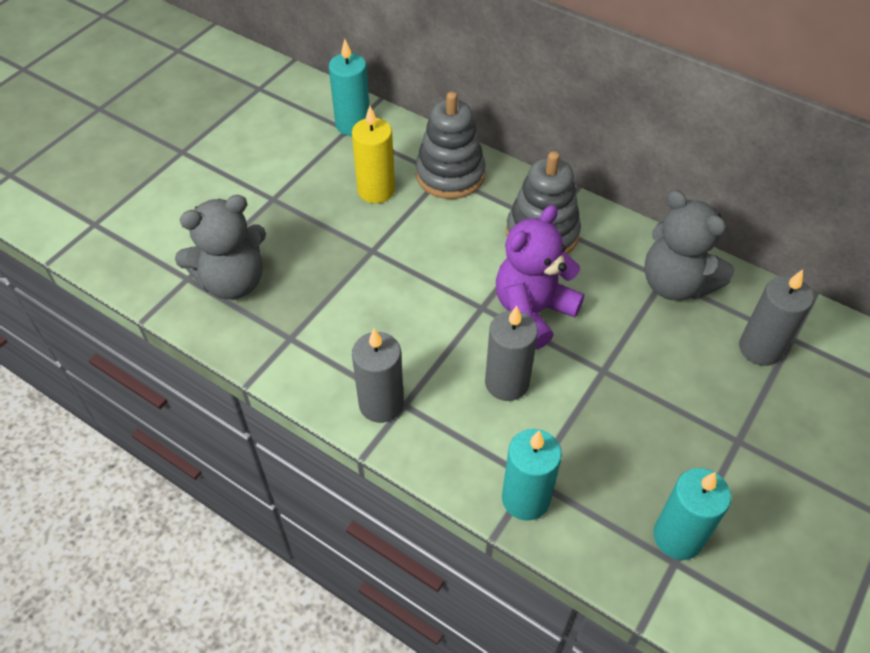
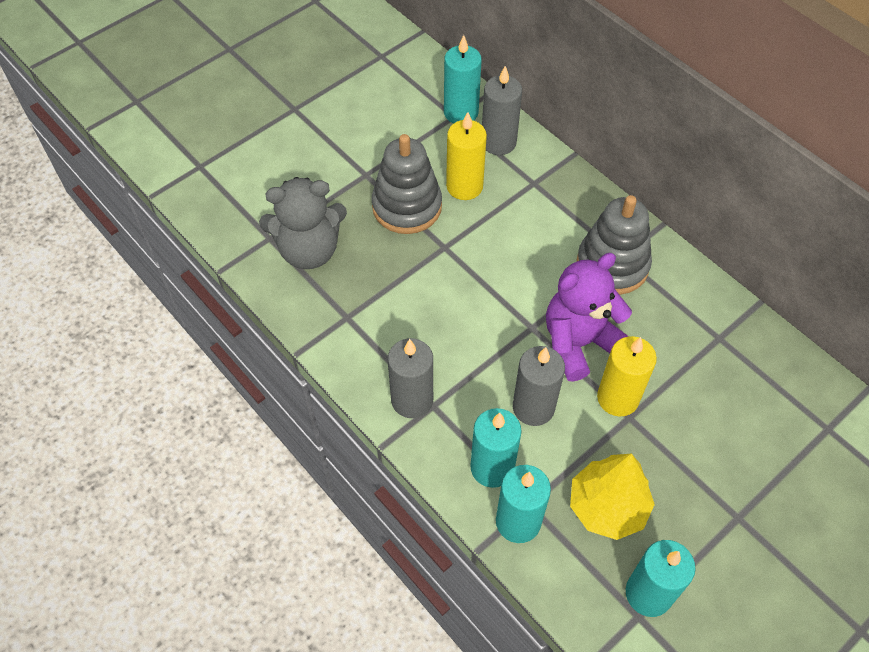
camera: 15 degrees right, 5 degrees up
(450, 175) = (540, 184): grey stacking toy -> grey stacking toy (407, 206)
(483, 451) = (492, 467): none -> turquoise candle
(586, 355) = (618, 398): none -> yellow candle
(610, 462) = (607, 507): none -> yellow tree
(675, 284) = (729, 346): grey teddy bear -> none
(760, 348) = (791, 432): grey candle -> grey candle (498, 142)

